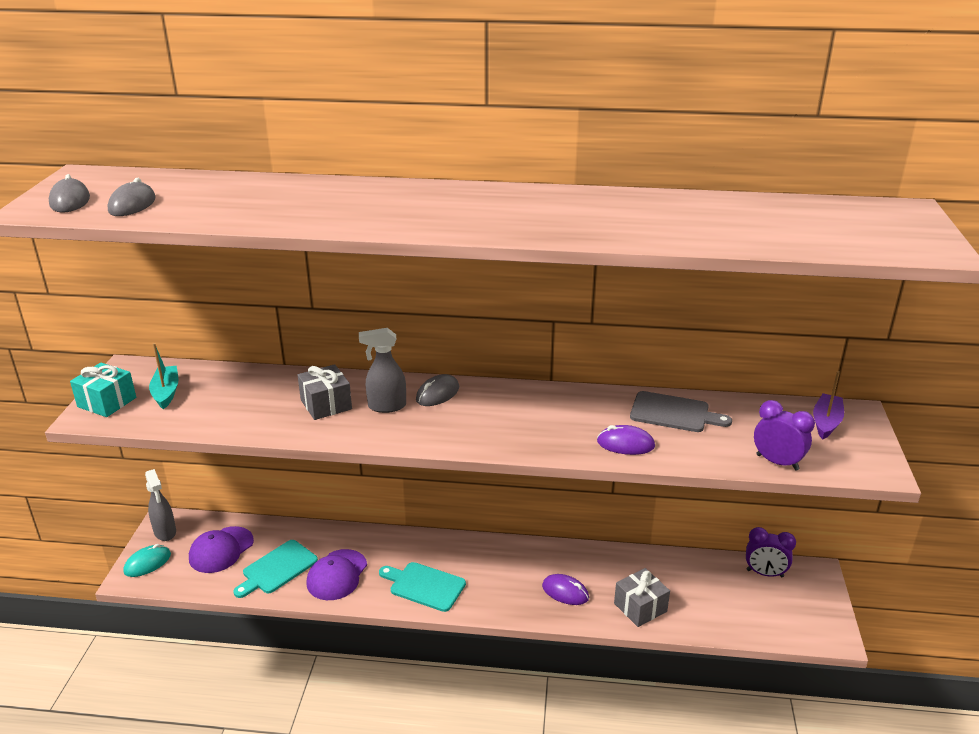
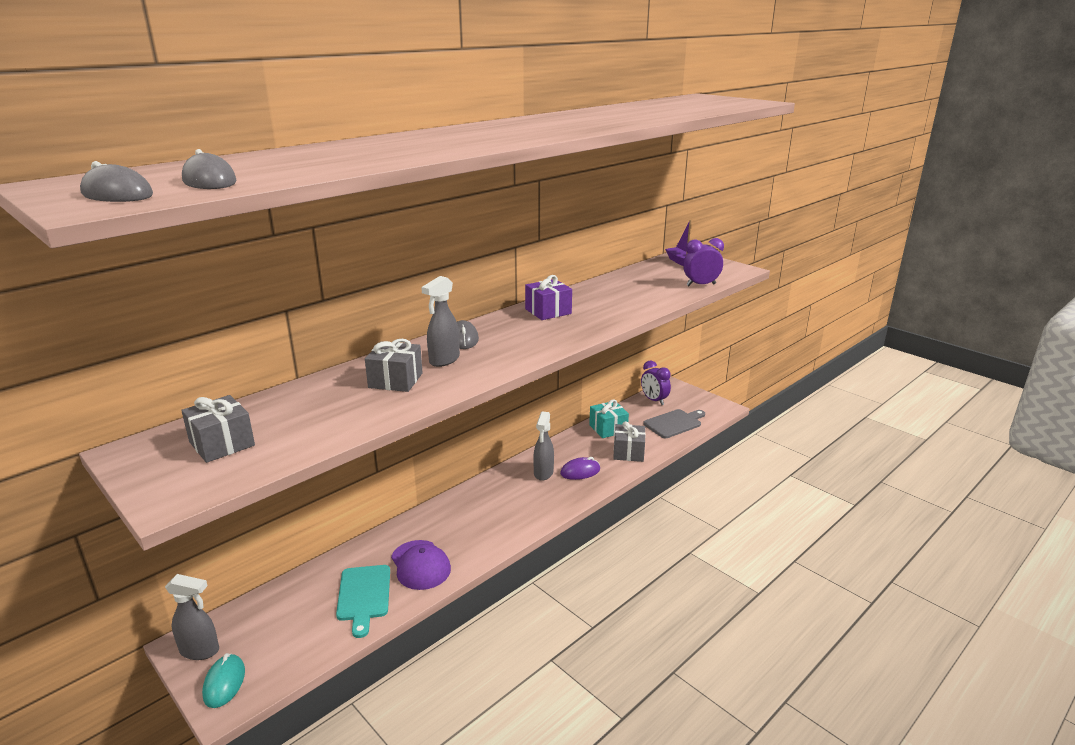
camera: 50 degrees left, 5 degrees down
(107, 402) = (167, 481): turquoise gift -> turquoise gift (608, 428)
(166, 392) = (222, 444): turquoise boat -> grey gift
(221, 550) = (287, 621): purple cap -> none
(424, 586) = (494, 527): turquoise cutting board -> none
(533, 569) = (543, 473): none -> grey spray bottle
(556, 405) = (548, 311): none -> purple gift
(625, 444) = (623, 310): purple mouse -> none
(673, 413) = (613, 288): grey cutting board -> grey cutting board (674, 423)
(765, 573) = (654, 400): purple clock -> purple clock turned 90 degrees clockwise

